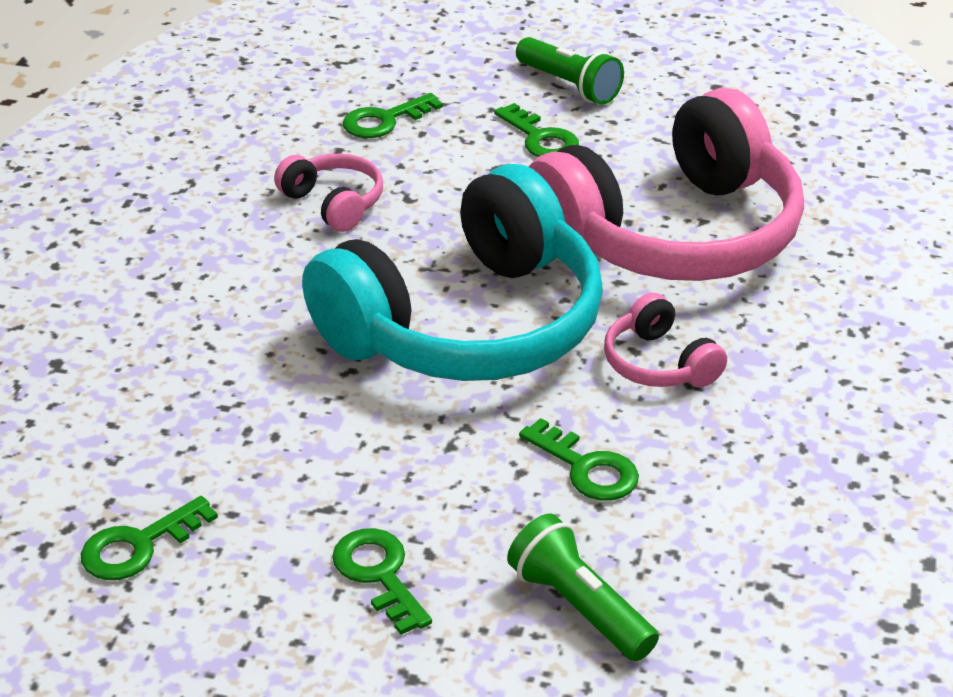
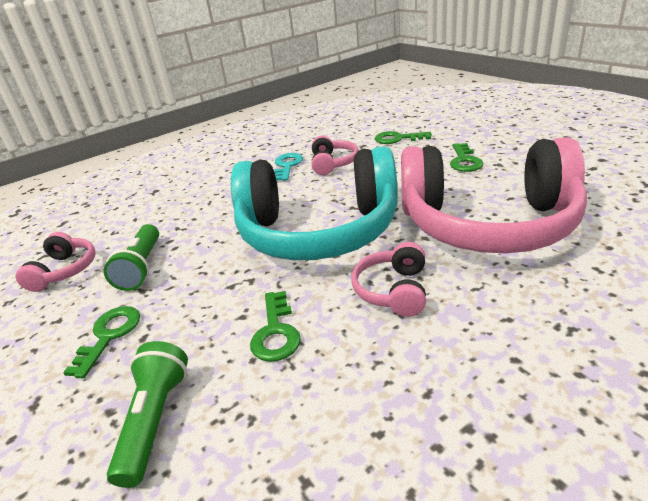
camera: 45 degrees right, 5 degrees down
(138, 546) = (64, 271): green key -> pink headphones
(254, 231) = (287, 166): none -> turquoise key
(569, 86) = (508, 143): green flashlight -> green flashlight (142, 267)

